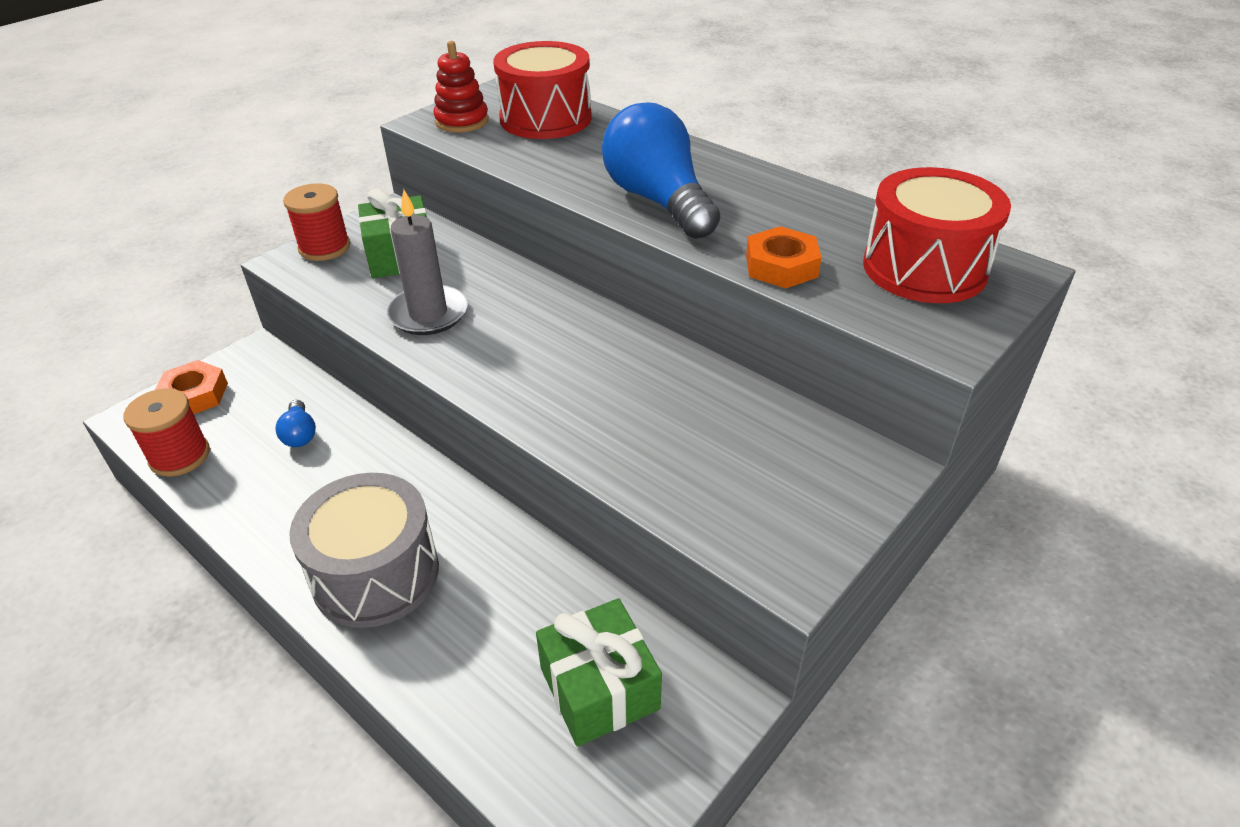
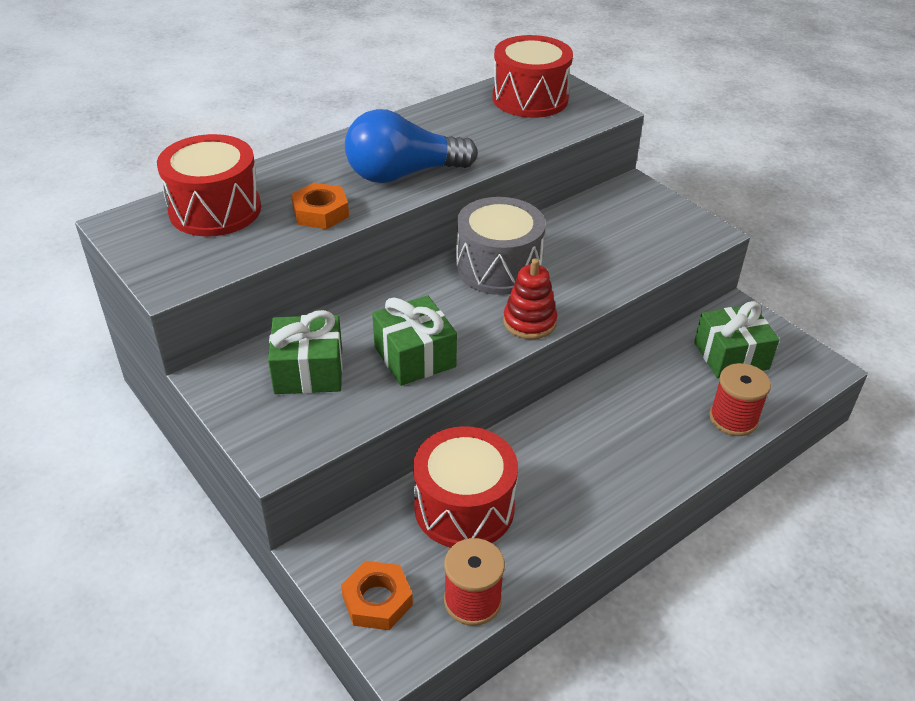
camera: 80 degrees left, 0 degrees up
(300, 434) = (464, 507): blue light bulb -> red drum
(324, 248) = (263, 427): red spool -> red spool (733, 419)
(376, 574) = (635, 455): grey drum -> grey drum (498, 267)
(428, 314) = (414, 356): grey candle -> green gift
(462, 121) = (185, 259): red stacking toy -> red stacking toy (529, 322)
(781, 266) = (512, 143): orange nut -> orange nut (320, 212)

